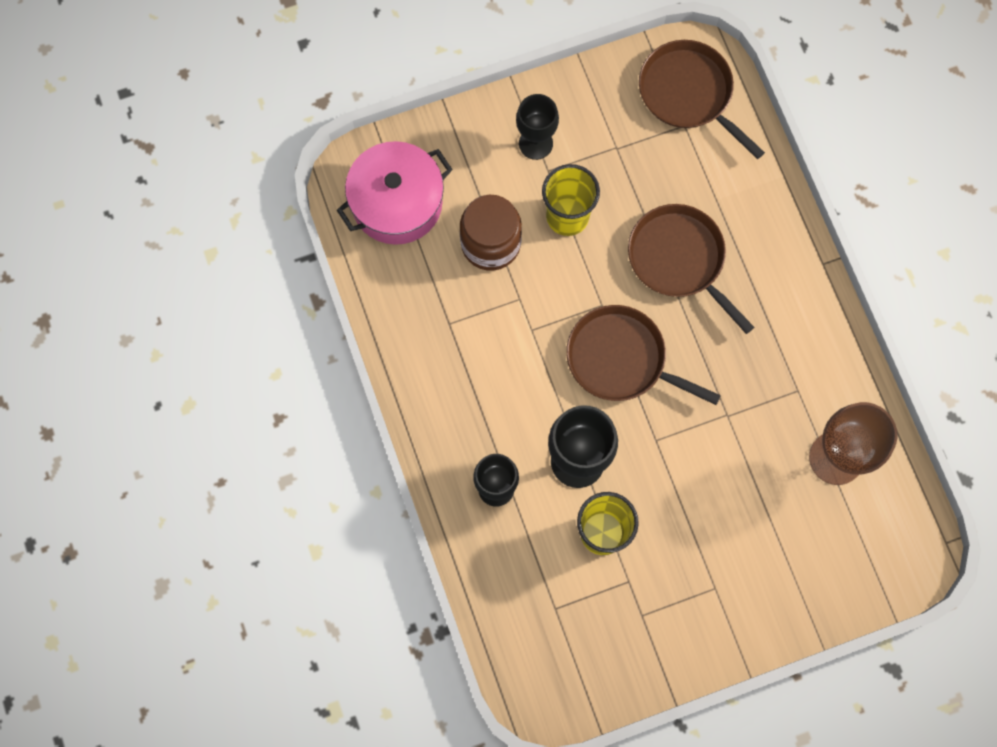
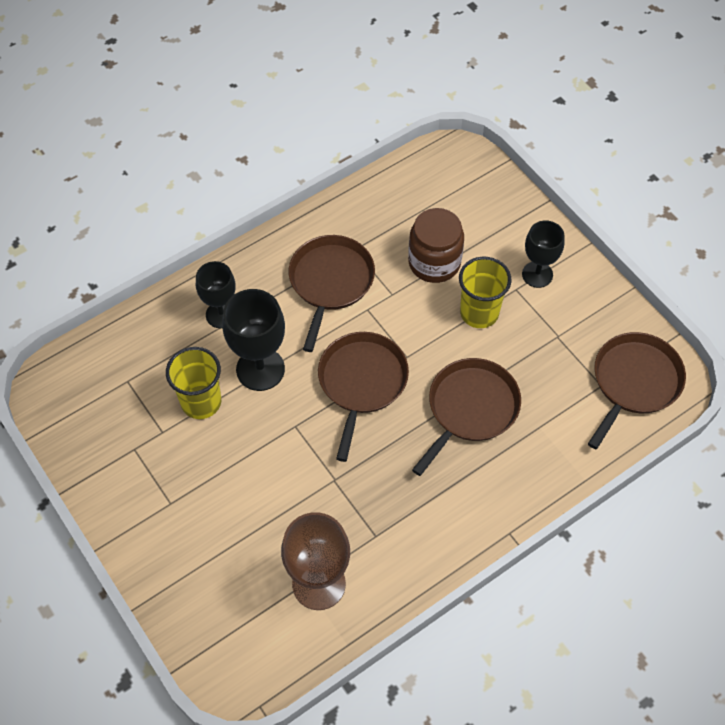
camera: 75 degrees right, 15 degrees down
(397, 203) = (446, 190): pink pot -> none
(486, 360) = (330, 282): none -> brown pan

